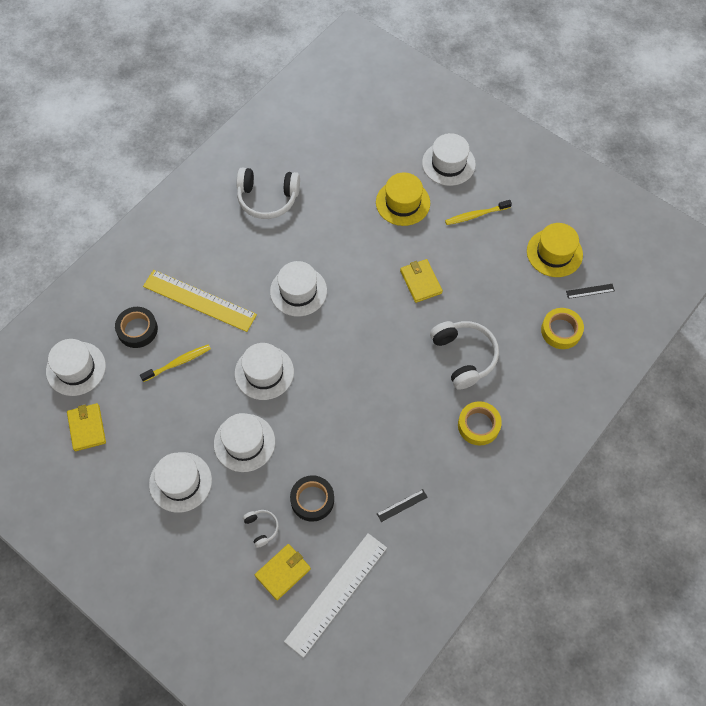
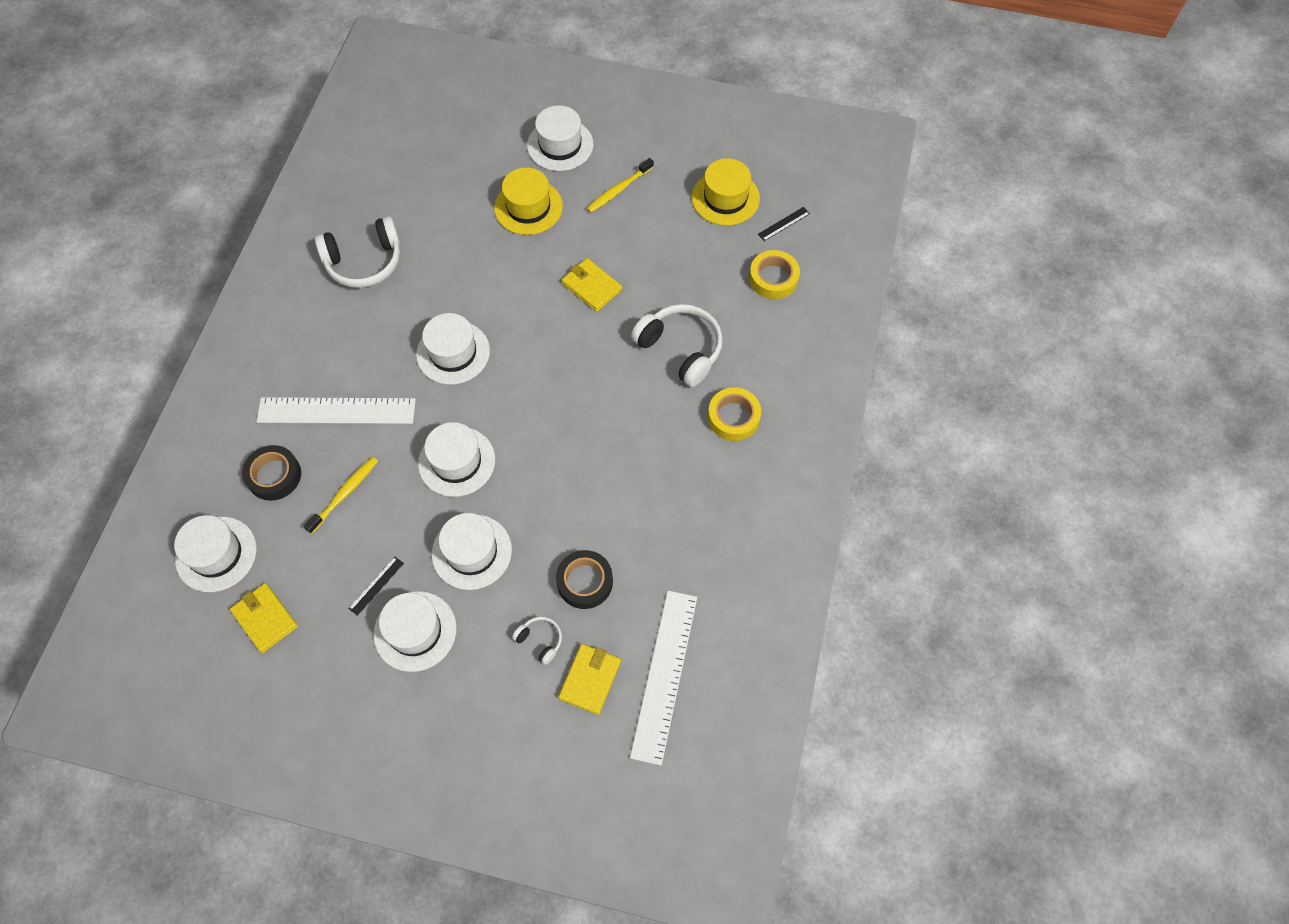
camera: 25 degrees left, 0 degrees up
(199, 300) = (336, 411): yellow ruler -> white ruler
(402, 505) = (691, 542): black ruler -> black ruler (376, 585)

